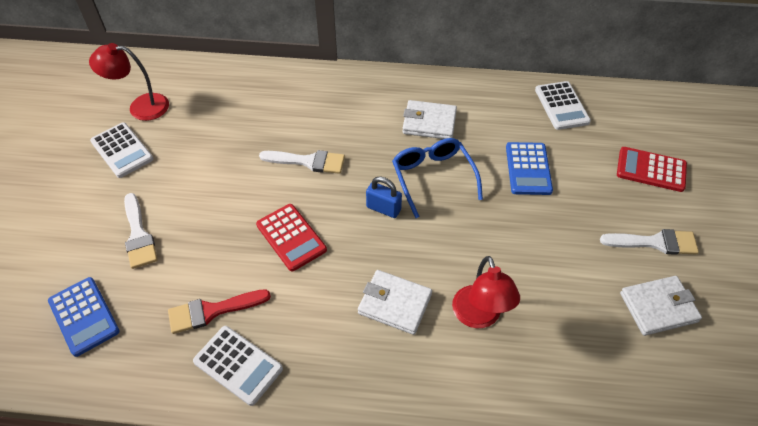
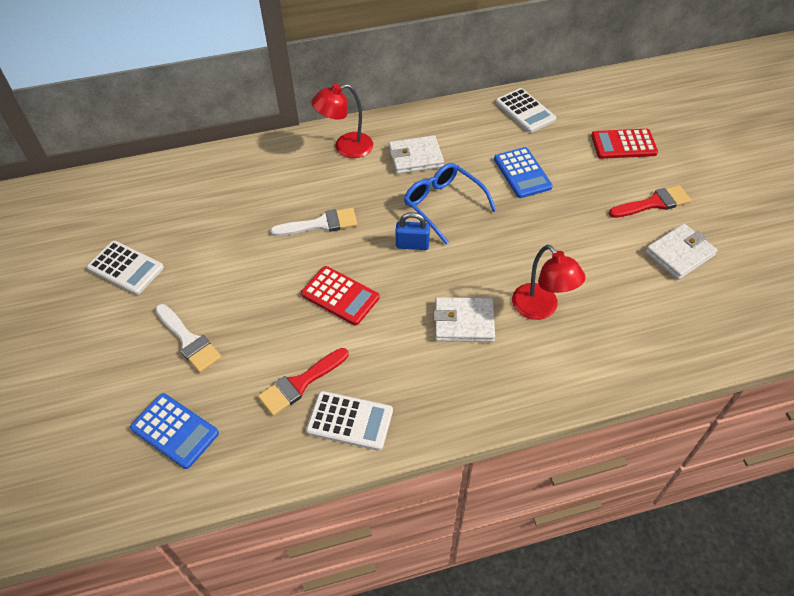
camera: 20 degrees left, 0 degrees up
(140, 107) = (122, 221): red lamp -> red lamp (345, 147)
(655, 242) = (653, 203): white brush -> red brush

